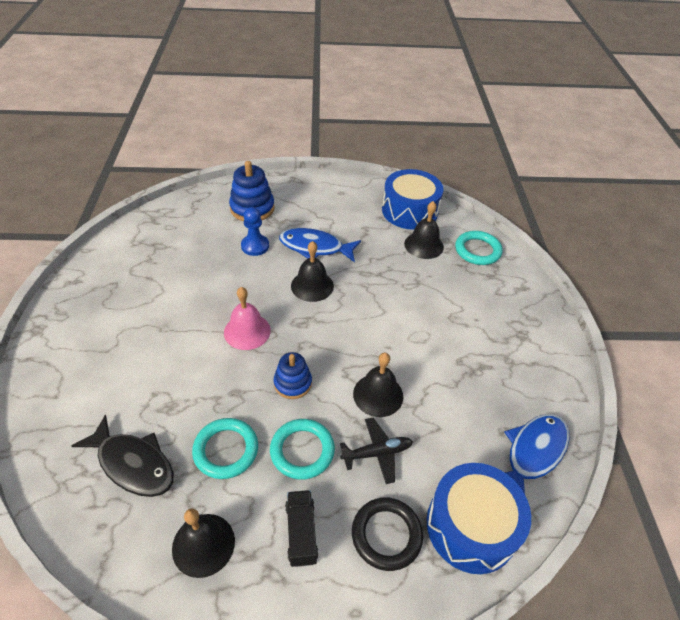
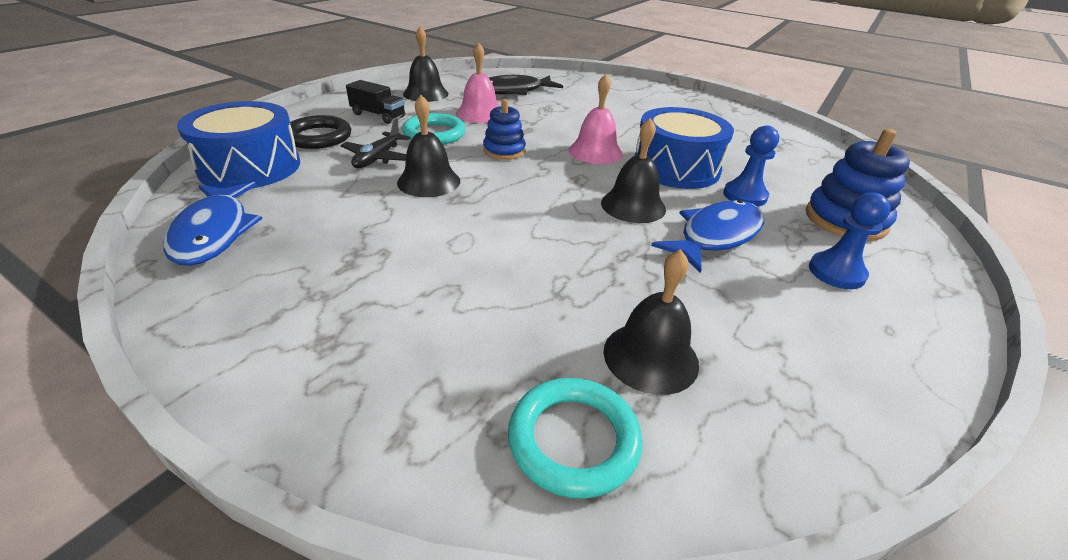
camera: 125 degrees right, 10 degrees down
(226, 450) = (480, 113): turquoise ring -> pink bell
(311, 207) = (836, 272): none -> blue pawn
(409, 211) = (789, 404): blue drum -> blue drum (676, 168)

